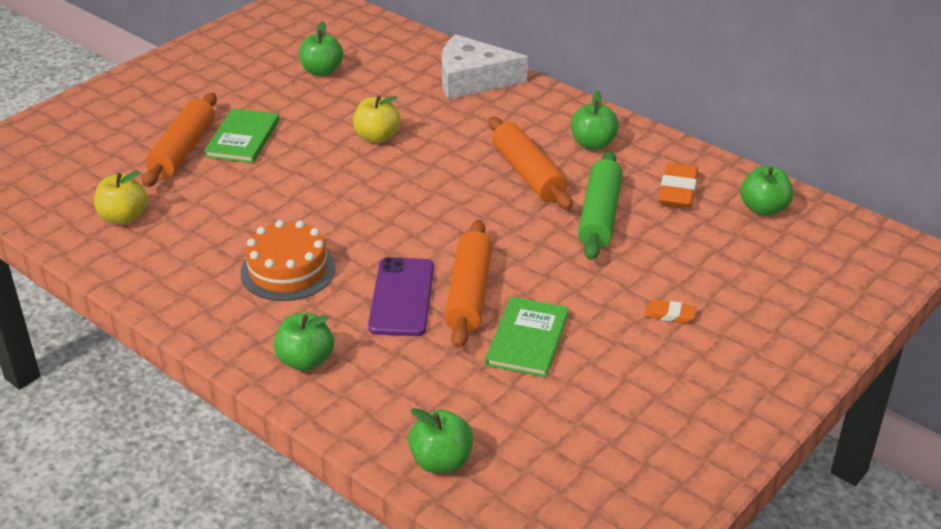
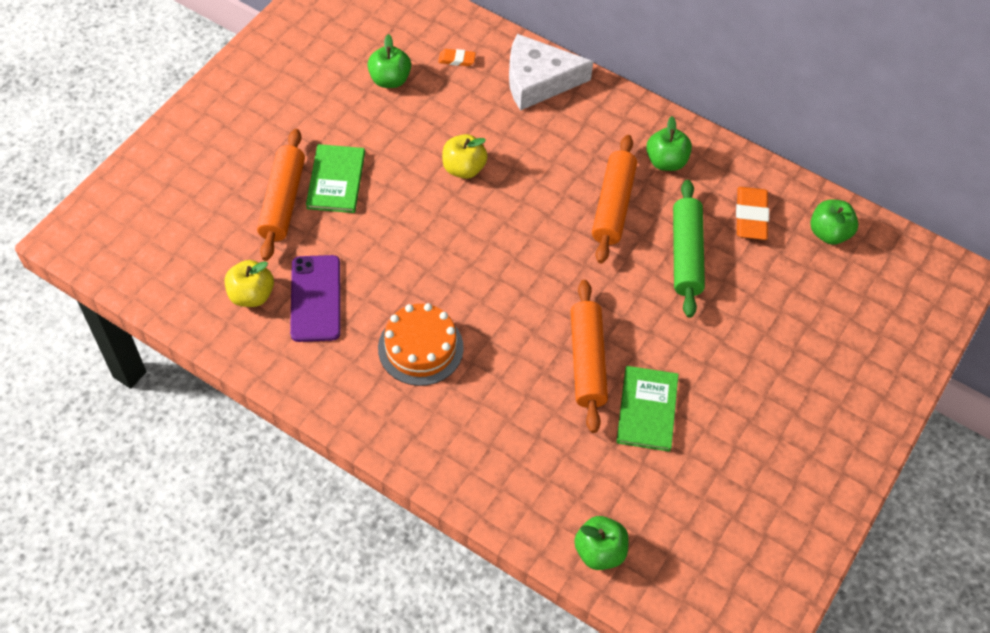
camera: 10 degrees left, 20 degrees up
(305, 361) = (462, 453): green apple -> none
(402, 297) = (529, 371): purple phone -> purple phone (316, 298)
(528, 173) = (613, 206): orange rolling pin -> orange rolling pin turned 45 degrees clockwise
(670, 314) = (763, 369): orange eraser -> orange eraser (456, 59)

